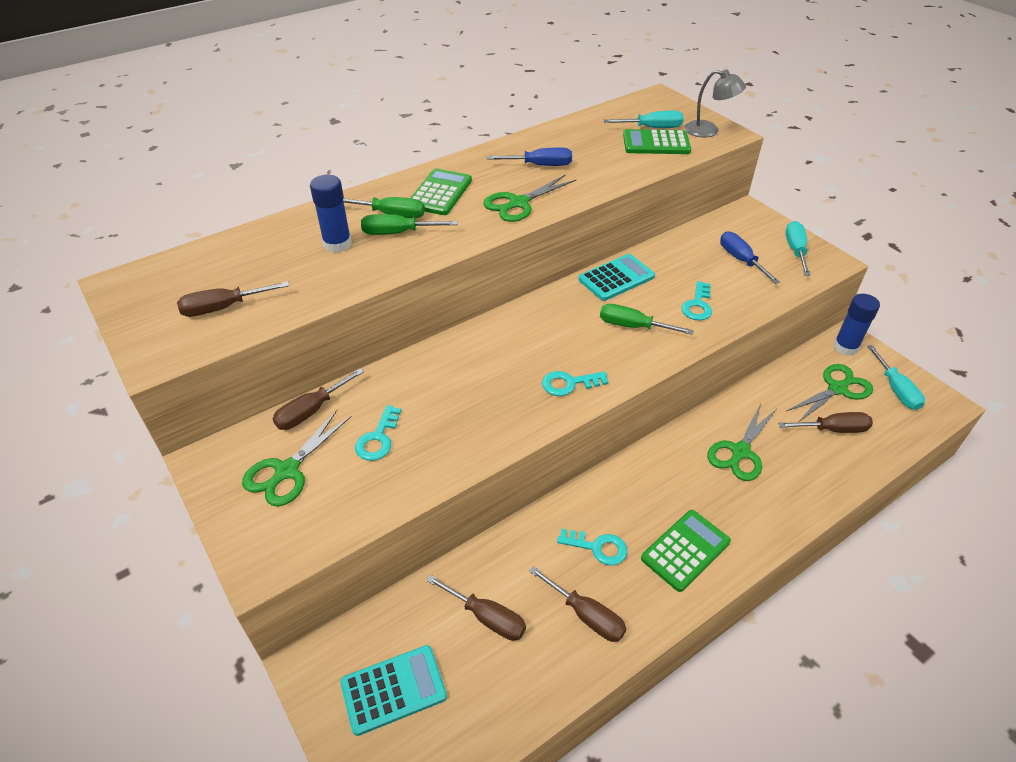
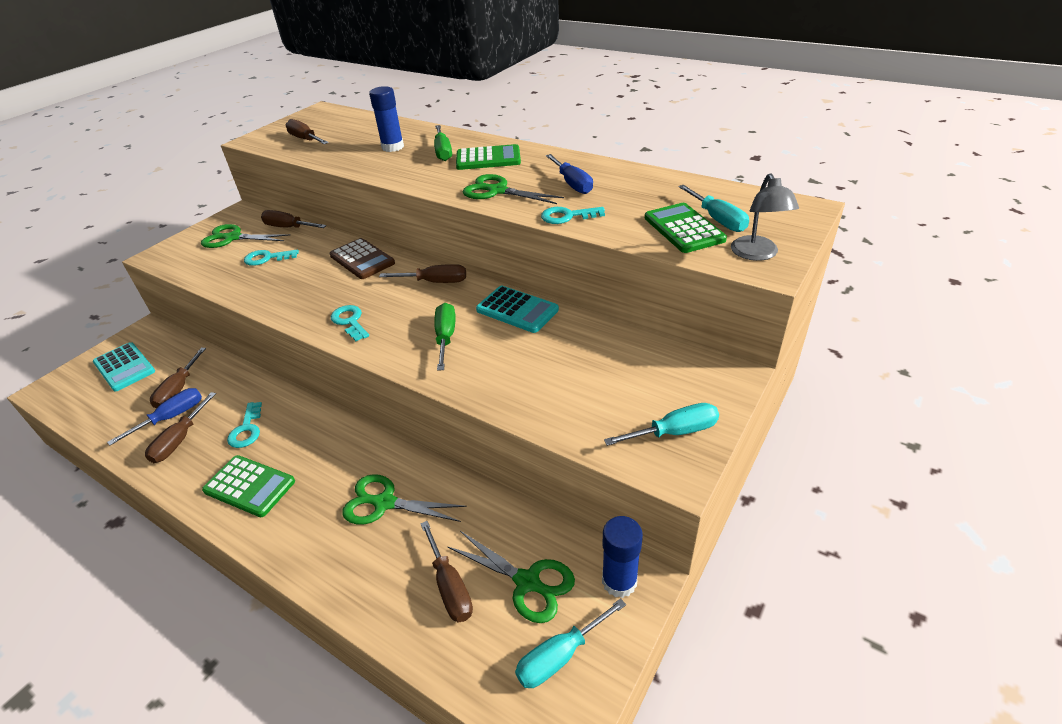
camera: 70 degrees right, 5 degrees down
(398, 233) = (419, 161): green screwdriver -> none
(450, 357) = (362, 259): none -> brown calculator
(536, 315) = (435, 282): none -> brown screwdriver
(697, 305) = (504, 371): turquoise key -> turquoise key (567, 216)
(741, 260) = (614, 387): blue screwdriver -> blue screwdriver (171, 417)

